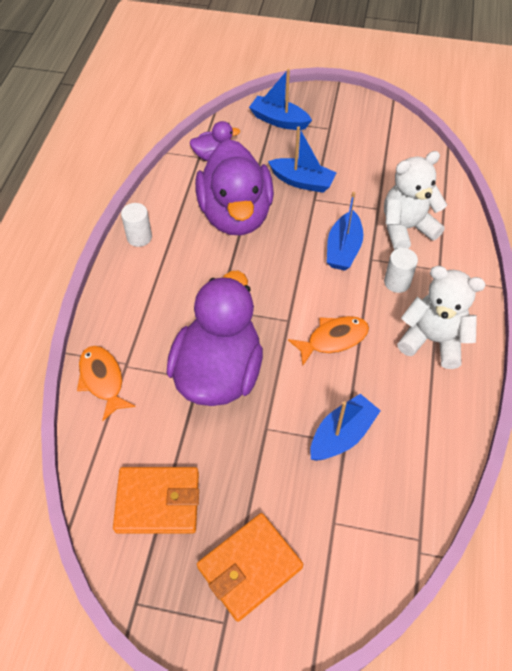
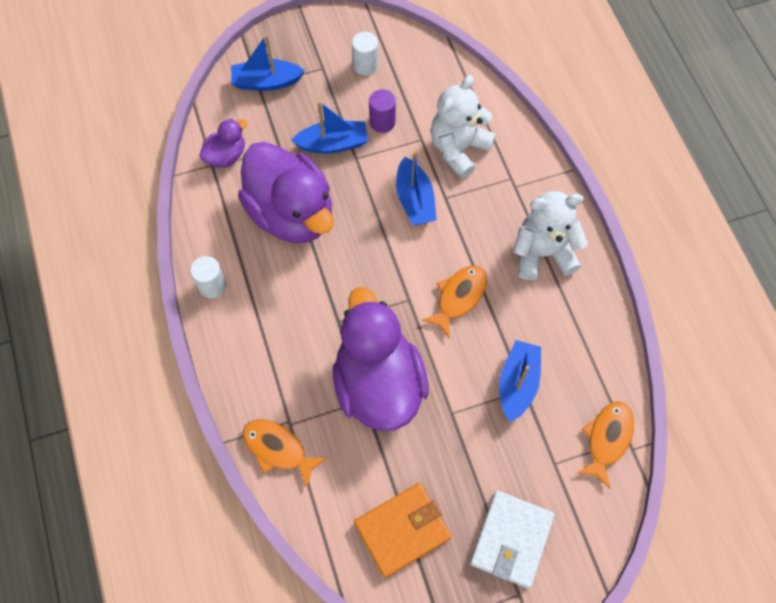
camera: 30 degrees left, 10 degrees up
(249, 567) = (511, 540): orange wallet -> white wallet
(353, 183) = (382, 122): none -> purple cylinder
(397, 282) = (481, 210): white cylinder -> white cylinder (365, 65)
(399, 529) = (607, 439): none -> orange fish

